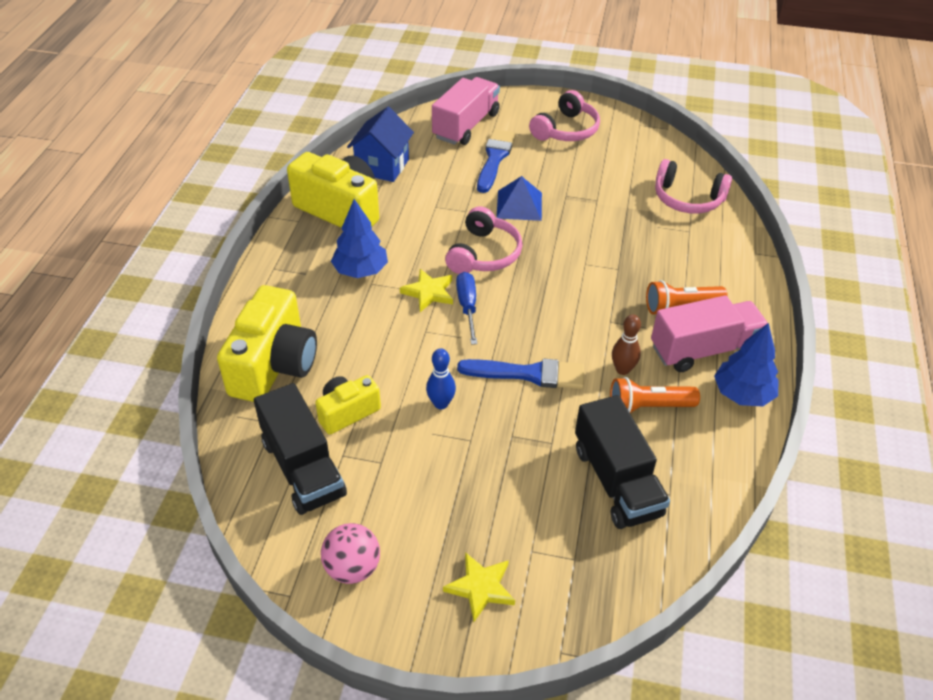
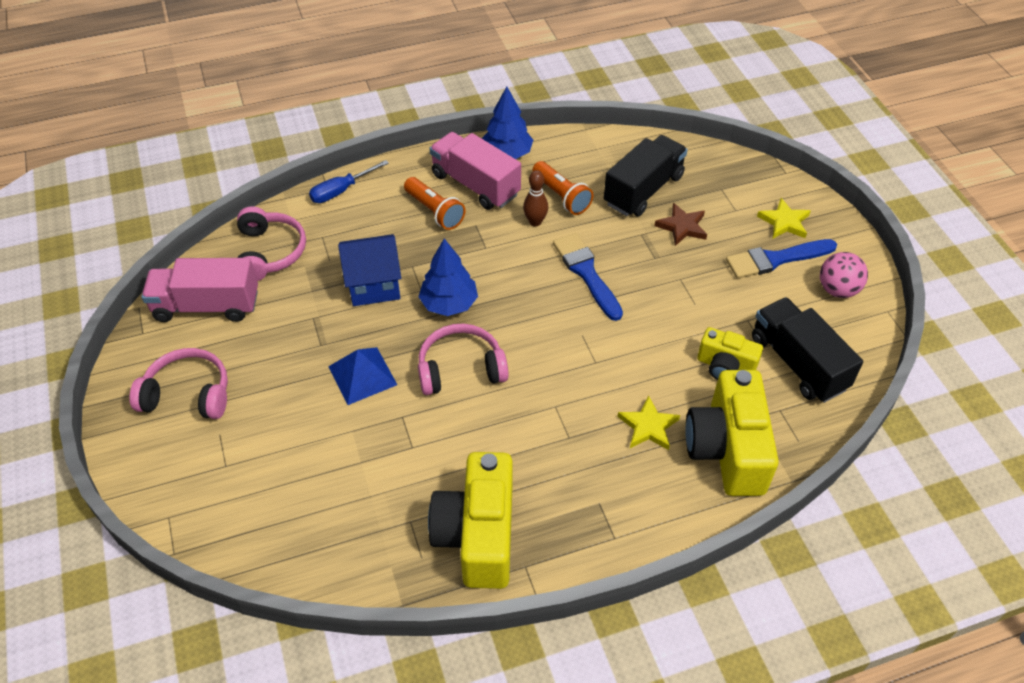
camera: 120 degrees left, 5 degrees up
(274, 365) = (727, 449): yellow camera -> yellow camera turned 75 degrees counterclockwise
(303, 468) = (798, 363): black truck -> black truck turned 60 degrees counterclockwise
(360, 271) = (559, 456): blue tree -> blue tree (449, 304)
(382, 166) = (368, 542): blue house -> blue house (374, 285)
(429, 292) = (546, 384): yellow star -> yellow star (648, 426)
(441, 404) = (663, 312): blue bowling pin -> none
(466, 126) = (229, 498): pink truck -> pink truck (207, 306)
(467, 307) = (542, 347): blue screwdriver -> blue screwdriver (341, 191)
(495, 158) = (286, 435): blue brush -> blue brush (776, 259)
(539, 483) = (682, 227): none -> brown star

